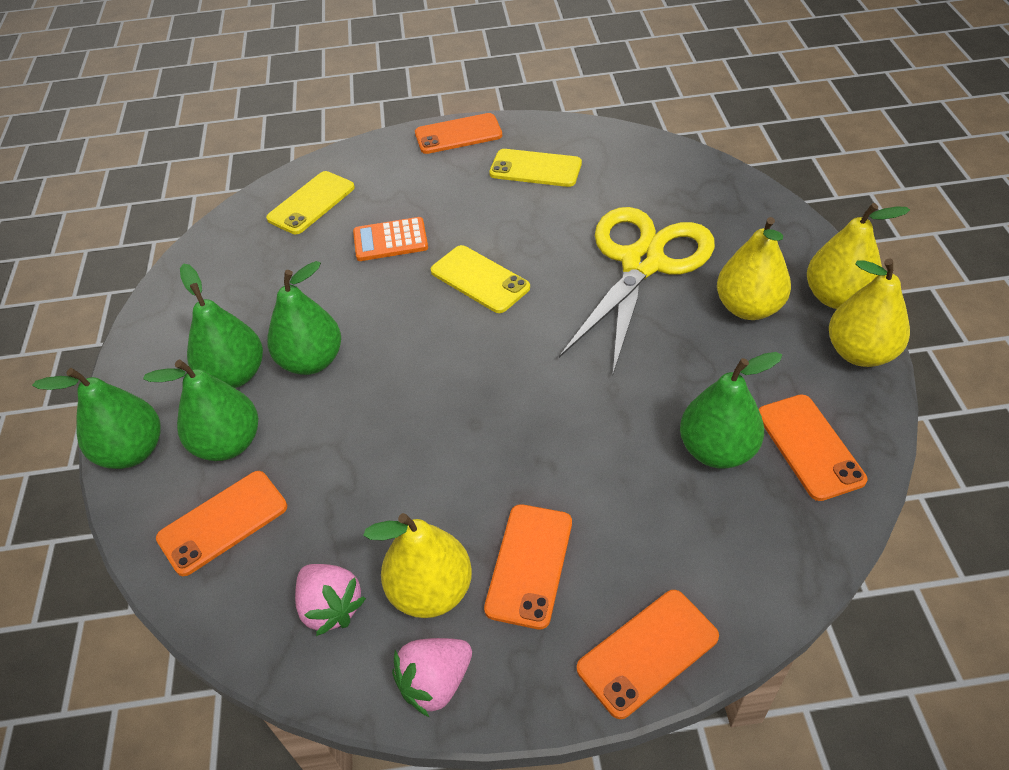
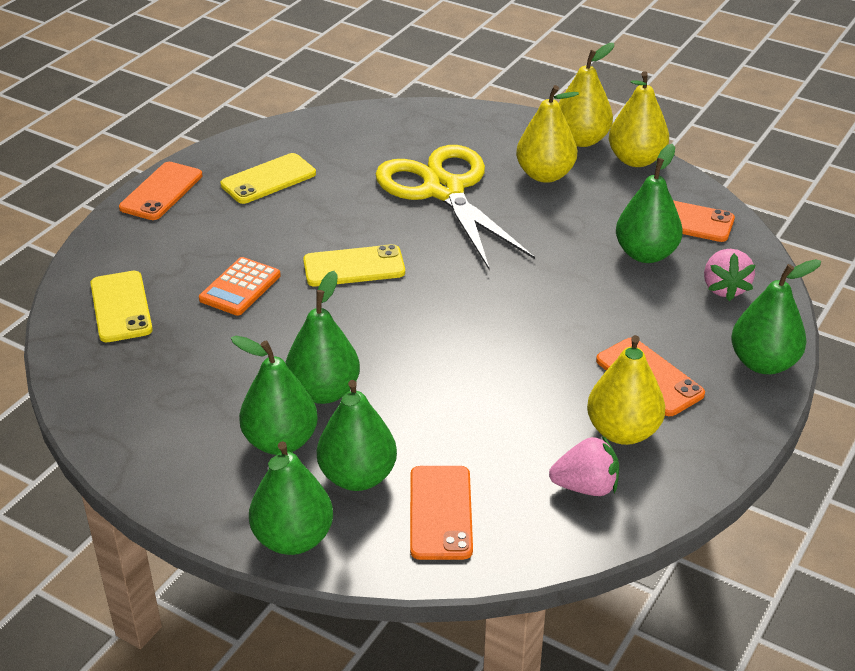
camera: 55 degrees left, 10 degrees down
(435, 682) = (698, 463): pink strawberry -> pink strawberry (724, 288)
(647, 652) = (763, 363): orange phone -> green pear

